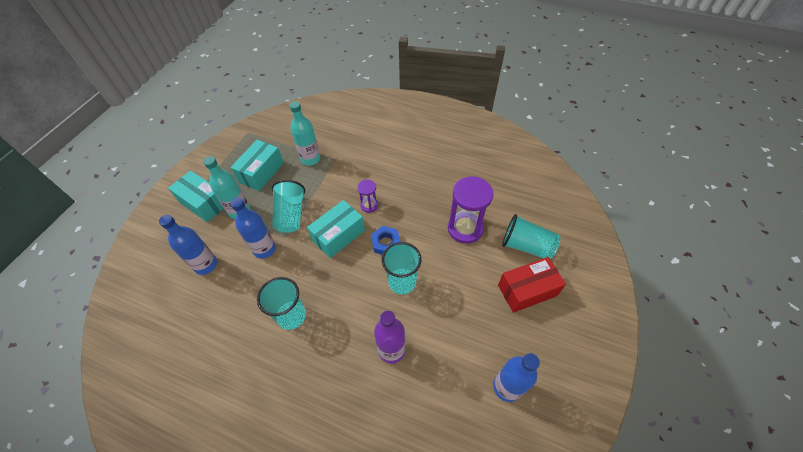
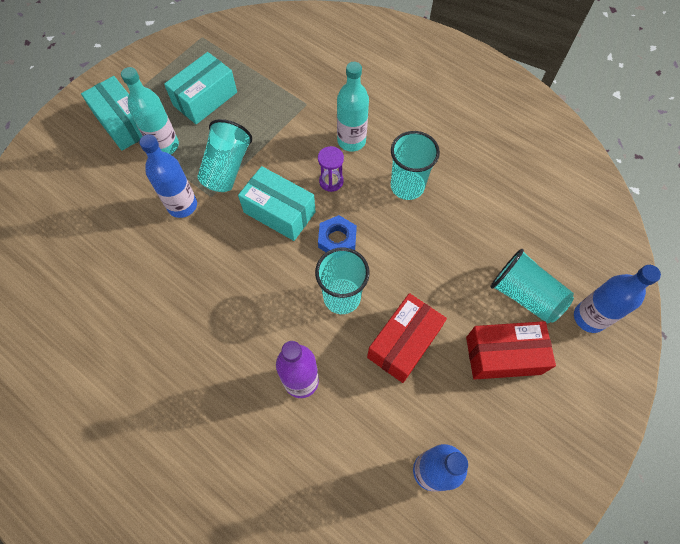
camera: 15 degrees right, 10 degrees up
(206, 265) = (107, 207): blue bottle -> blue bottle (589, 317)
(291, 316) = (192, 301): turquoise cup -> turquoise cup (407, 186)
(310, 159) = (273, 95): turquoise bottle -> turquoise bottle (351, 141)
(338, 235) = (279, 212): turquoise box -> turquoise box turned 60 degrees clockwise
(456, 301) = (403, 343): none -> red box
(465, 228) = (449, 248): purple hourglass -> none

